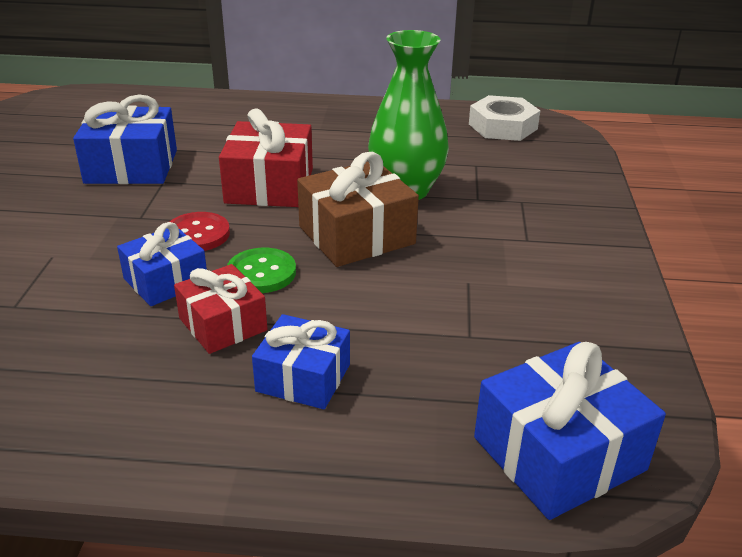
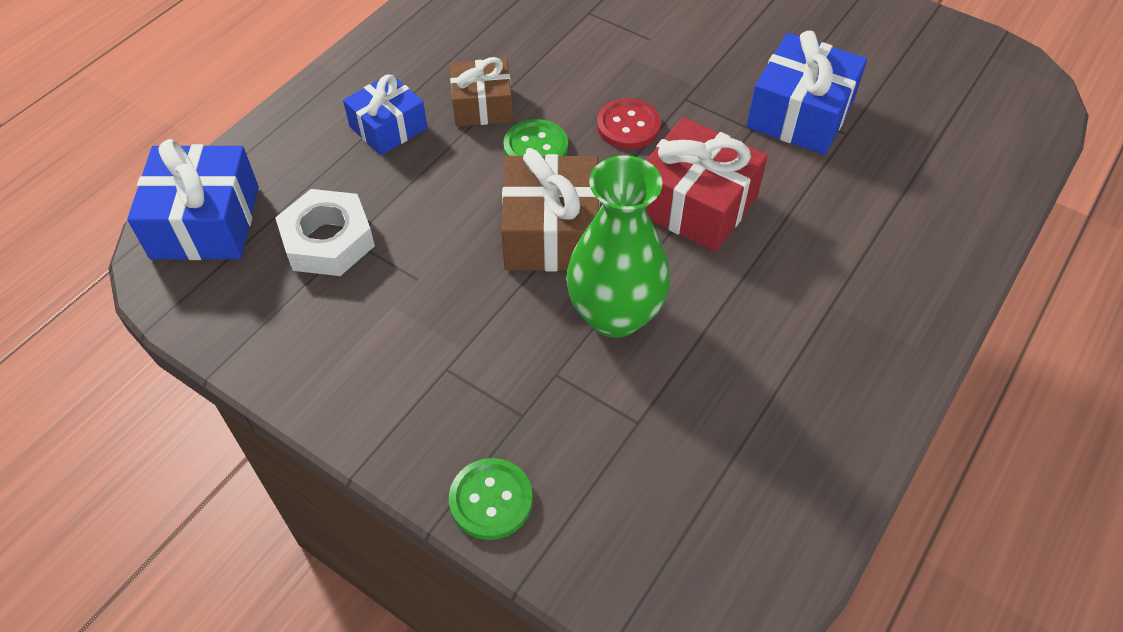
camera: 120 degrees right, 20 degrees up
(166, 281) = (565, 90): blue gift -> none
(223, 324) = (482, 106): red gift -> brown gift
(503, 126) = (738, 531): white nut -> white nut (328, 240)
(588, 194) = (491, 500): none -> green button

